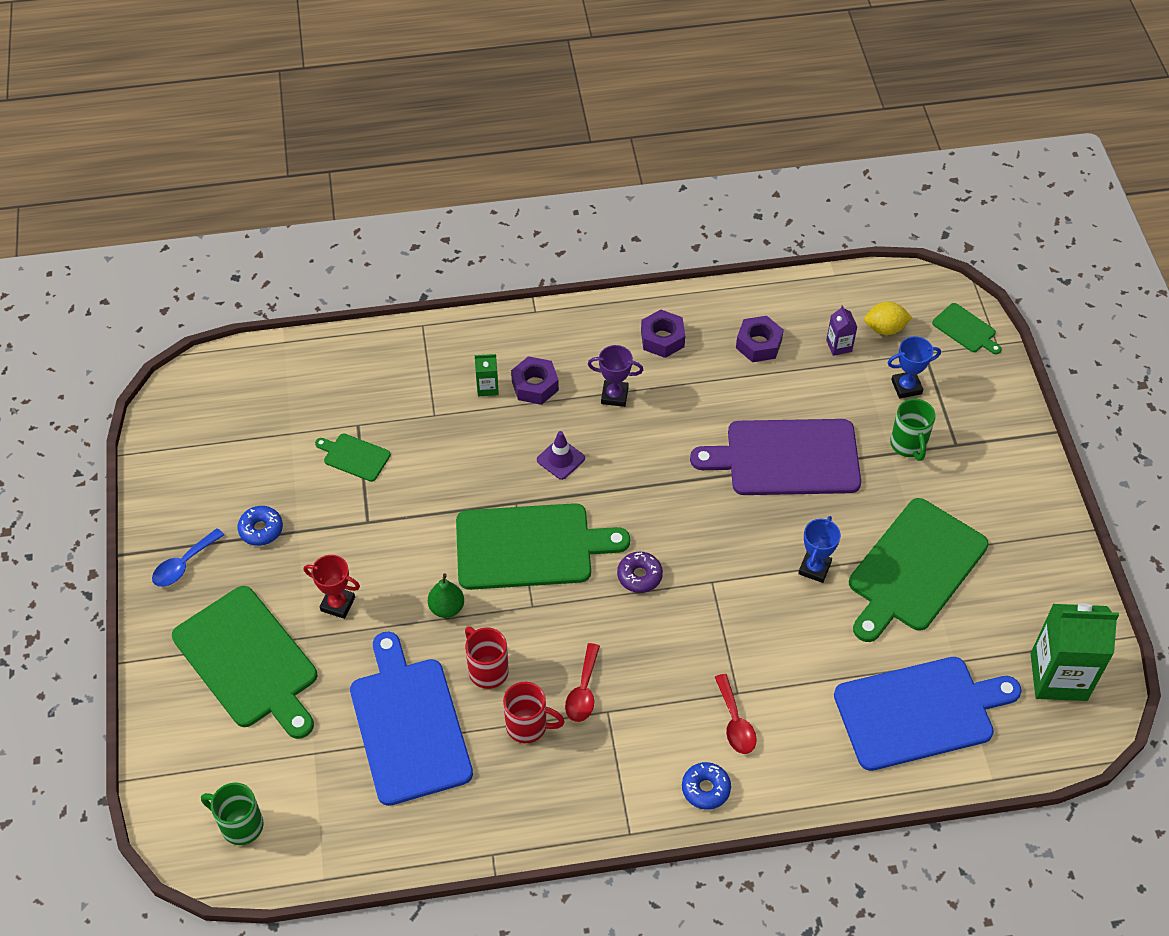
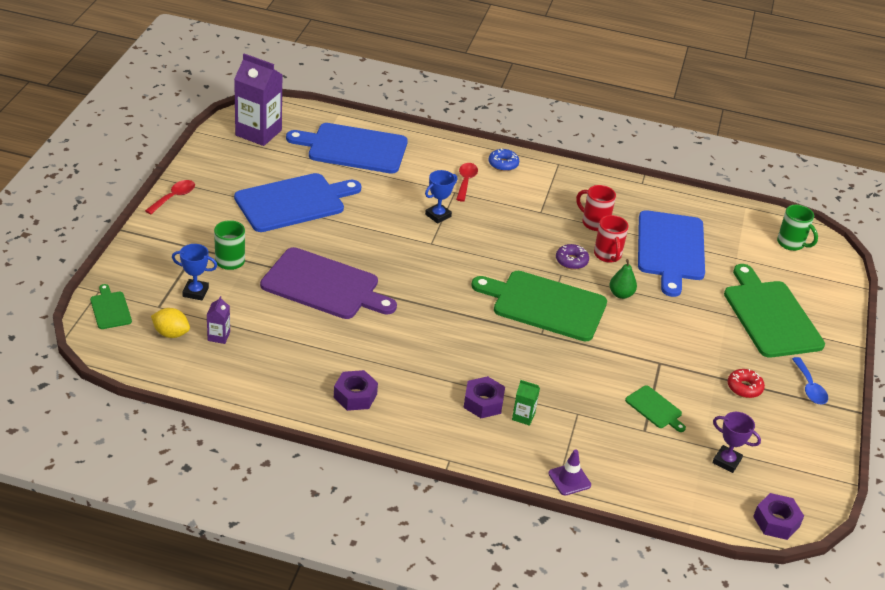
camera: 160 degrees left, 15 degrees down
(183, 564) = (809, 387): blue spoon -> blue spoon turned 105 degrees clockwise
(261, 529) = (744, 388): blue donut -> red donut
(338, 604) = (698, 323): red trophy -> none
(560, 459) = (492, 346): purple traffic cone -> purple traffic cone (569, 479)
(583, 691) = (550, 225): red spoon -> red spoon (174, 197)
(614, 395) = (423, 371): purple trophy -> purple trophy (726, 461)
(639, 576) = (478, 263): purple donut -> purple donut (571, 261)
(758, 344) = (280, 362): purple nut -> purple nut (776, 521)
(814, 568) = (358, 225): blue trophy -> blue trophy (438, 215)
(914, 569) = (294, 202): green cutting board -> blue cutting board
(1058, 677) = (258, 133): green carton -> purple carton

